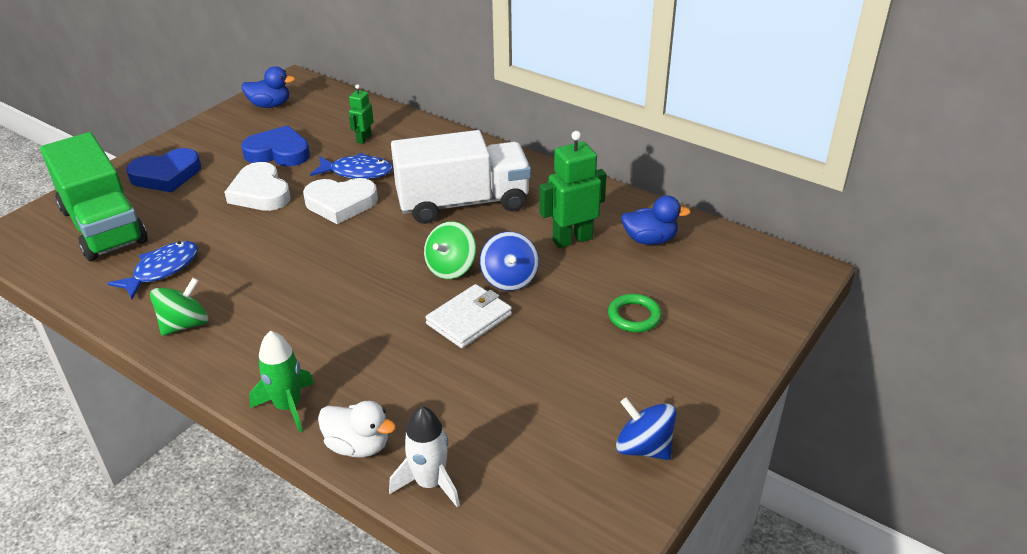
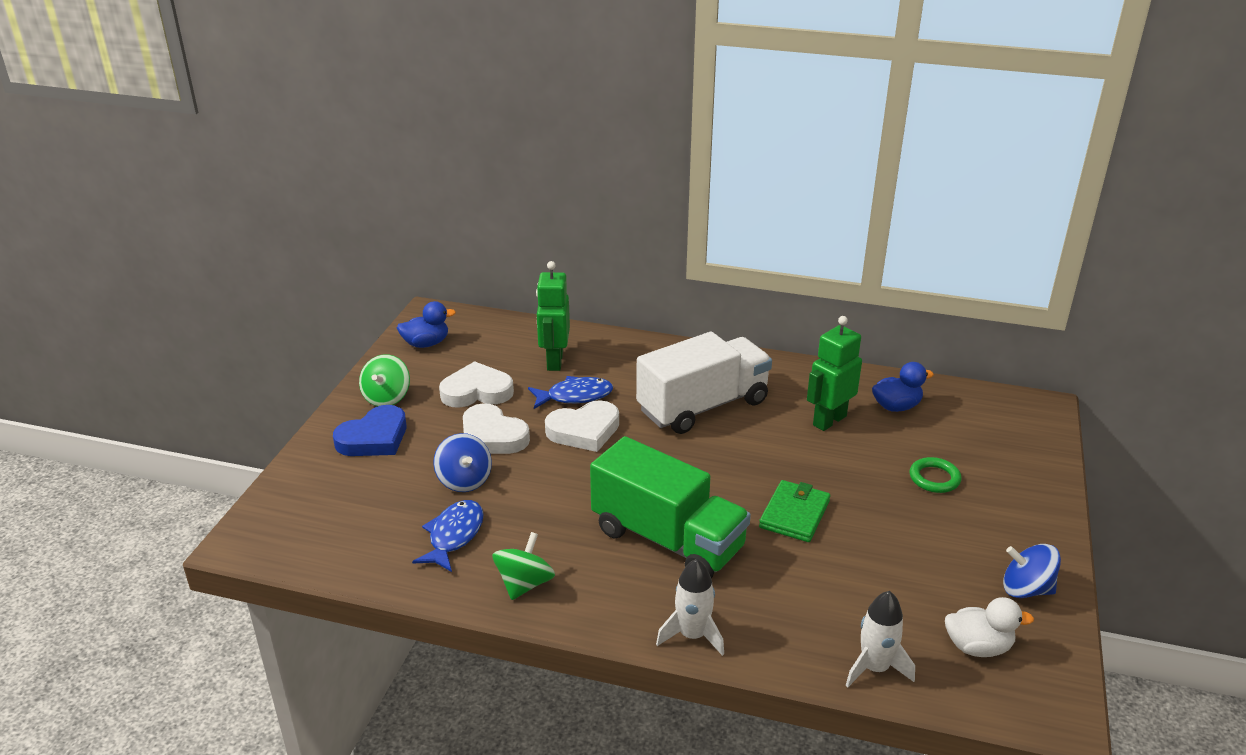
camera: 20 degrees left, 5 degrees down
(103, 226) = (349, 505): green truck -> green truck (667, 539)
(278, 152) = (477, 391): blue heart -> white heart
(288, 406) = (692, 635): green rocket -> white rocket
(358, 446) = (786, 653): white duck -> white duck (978, 647)
(364, 139) = (554, 361): green robot -> green robot, size x1.77
(451, 268) = (740, 470): green spinning top -> green spinning top (387, 397)
(469, 319) = (794, 514): white wallet -> green wallet
(509, 279) = (801, 469): blue spinning top -> blue spinning top (464, 480)

